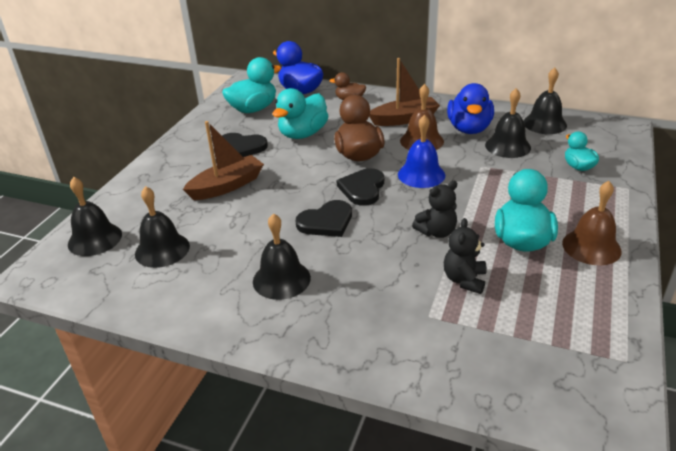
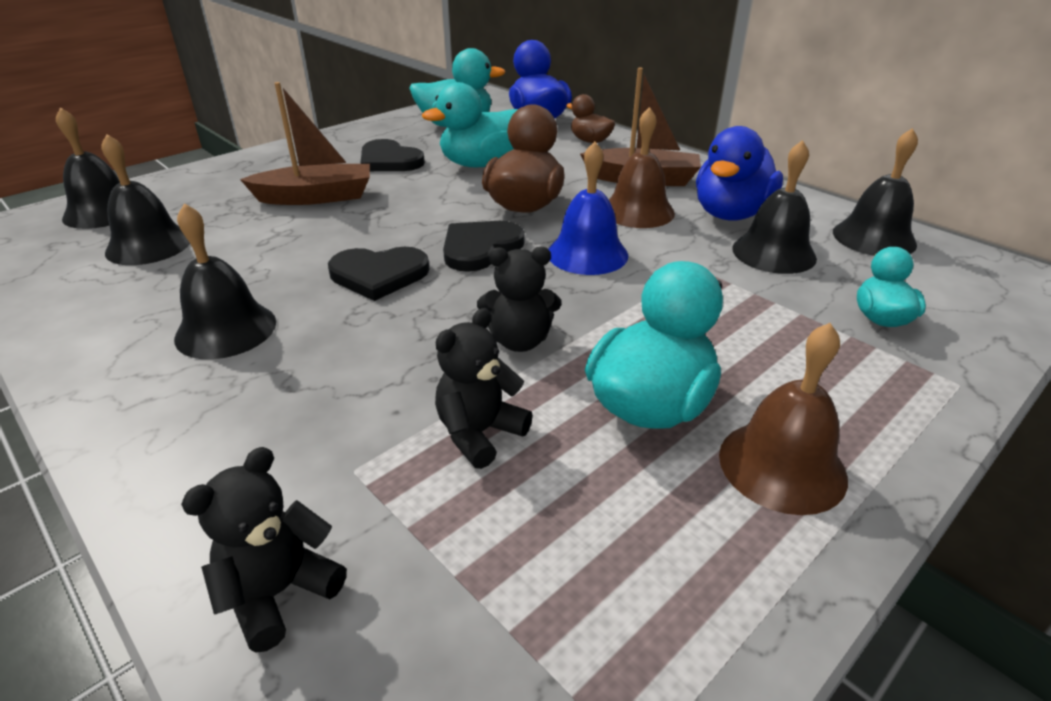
camera: 25 degrees right, 0 degrees up
(454, 370) = (279, 592): none -> black teddy bear

